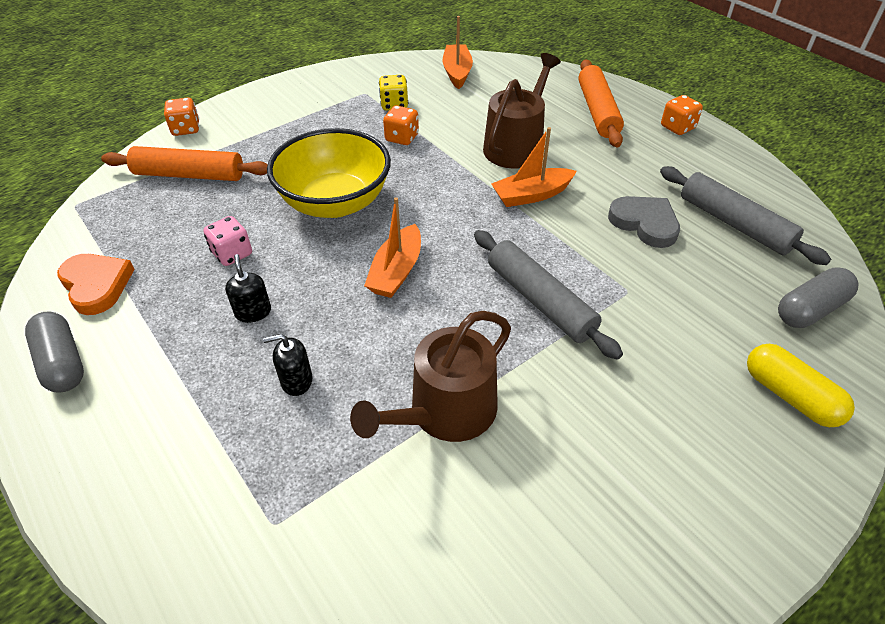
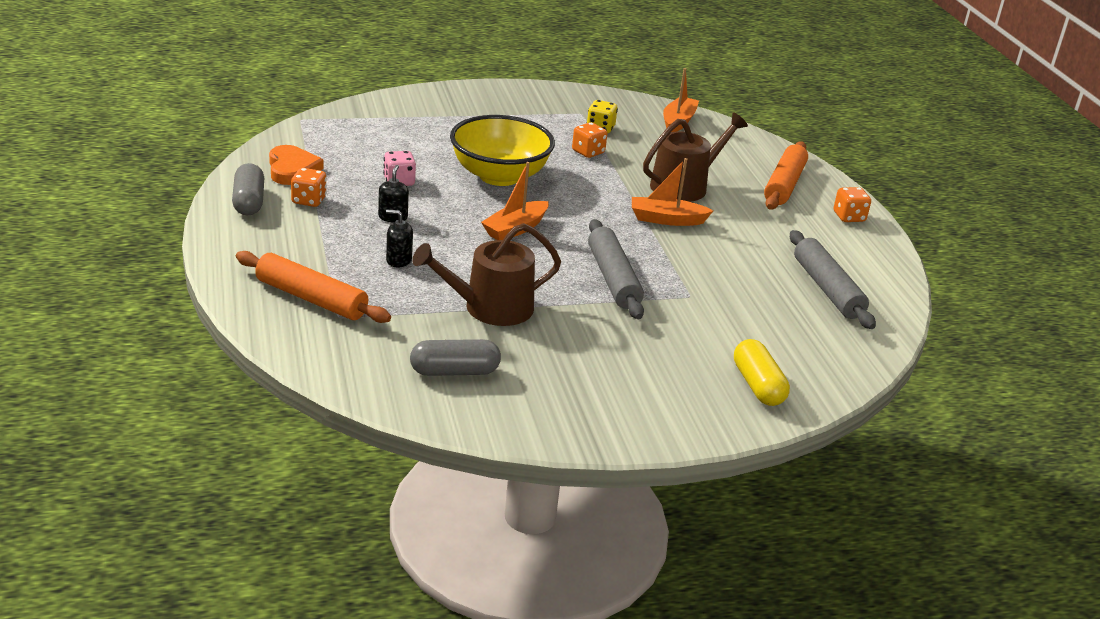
camera: 20 degrees right, 15 degrees down
(186, 129) = (413, 96): orange dice -> orange dice (309, 200)
(189, 175) = (397, 126): orange rolling pin -> orange rolling pin (311, 298)
(645, 223) = (747, 265): grey heart -> none
(810, 309) = (832, 353): grey capsule -> grey capsule (454, 371)

